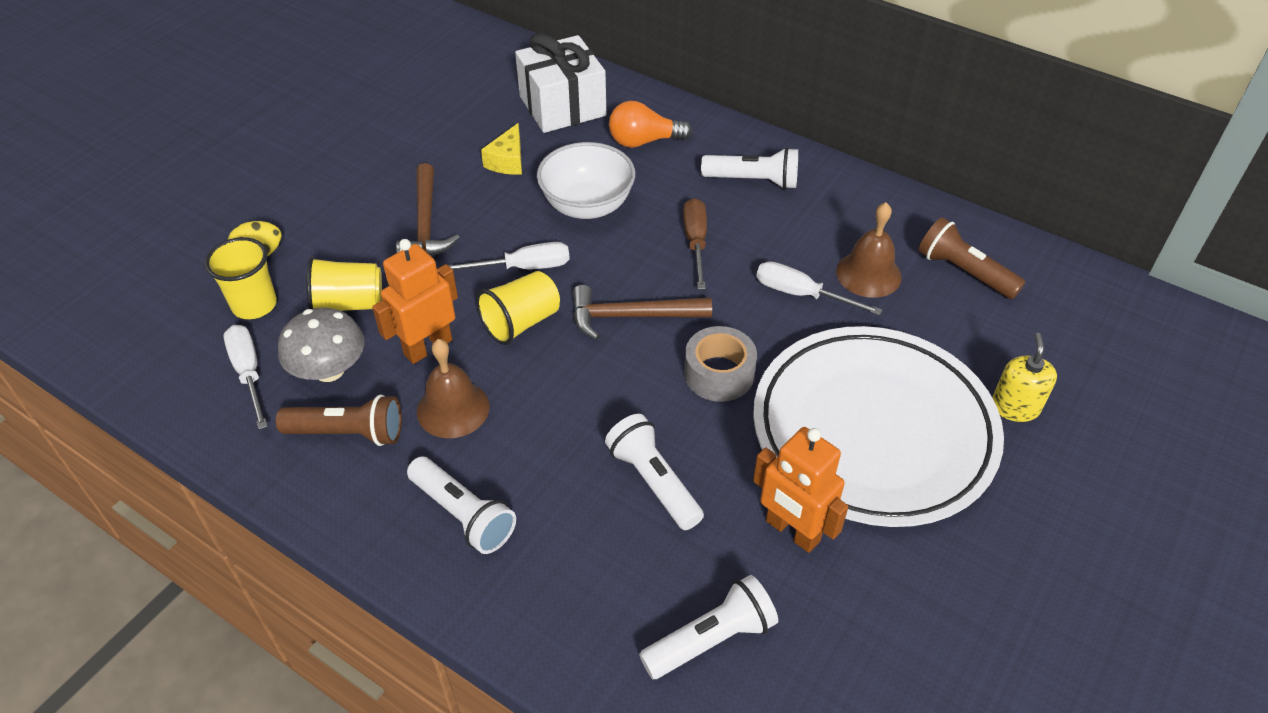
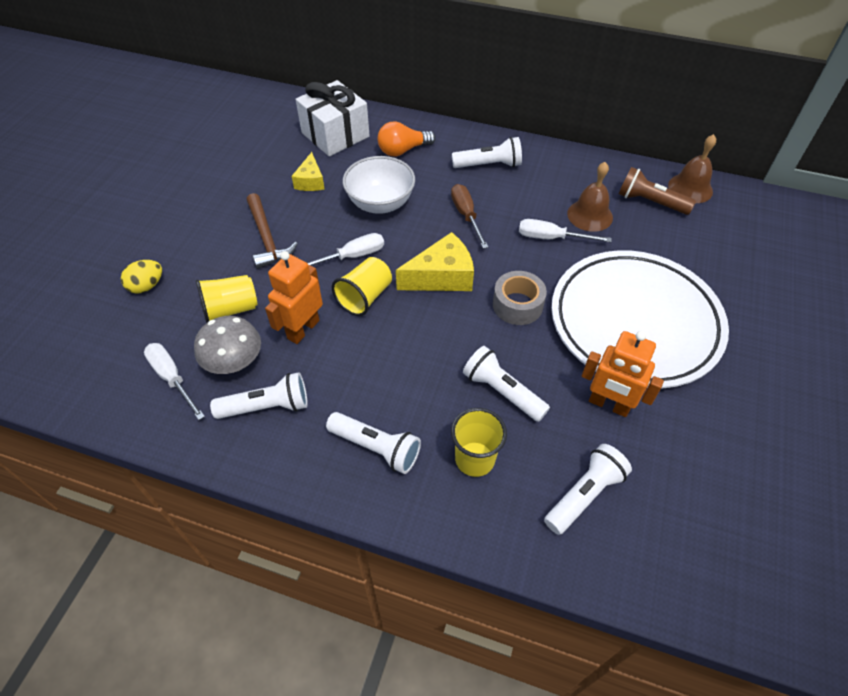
camera: 15 degrees left, 5 degrees up
(254, 305) = (157, 325): yellow cup -> yellow cup (474, 459)
(348, 433) = (267, 406): brown flashlight -> white flashlight
(453, 409) = (339, 371): brown bell -> brown bell (690, 188)
(631, 316) = (442, 276): brown hammer -> yellow cheese
(1015, 407) = (717, 286): yellow soap dispenser -> none

